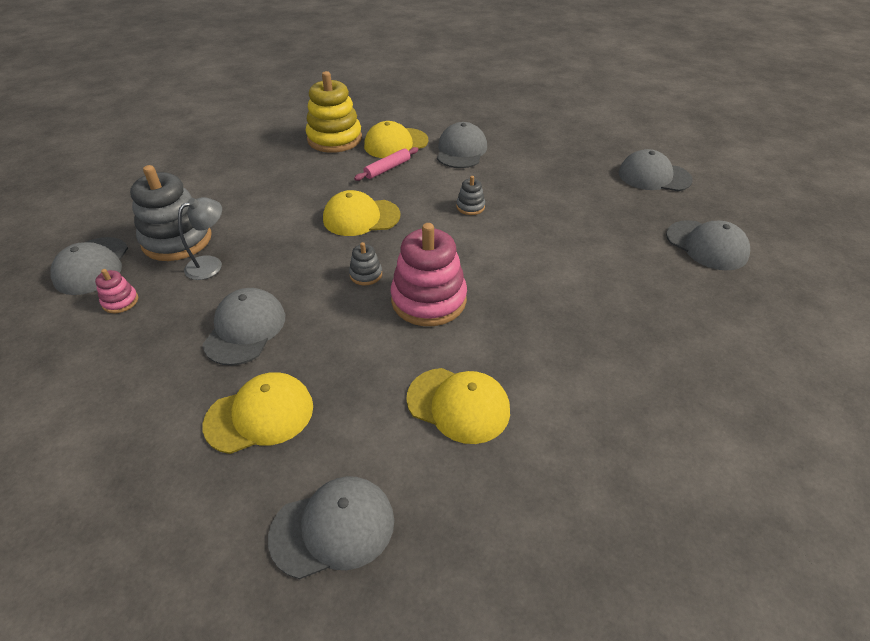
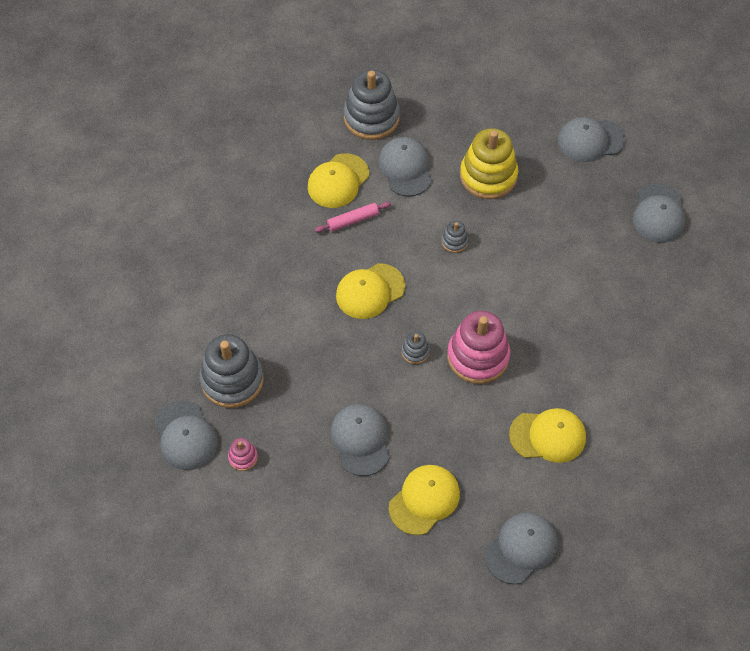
camera: 25 degrees left, 15 degrees up
(211, 264) = (283, 393): grey lamp -> none
(334, 139) = (274, 196): yellow stacking toy -> yellow stacking toy (488, 176)
(387, 169) = (353, 220): pink rolling pin -> pink rolling pin turned 45 degrees clockwise
(455, 117) = (371, 118): none -> grey stacking toy
(706, 245) = (658, 213): grey cap -> grey cap turned 75 degrees clockwise

